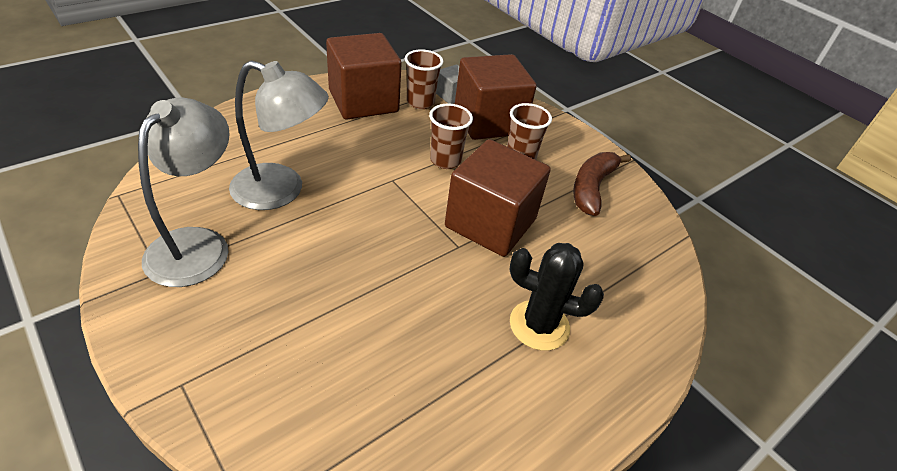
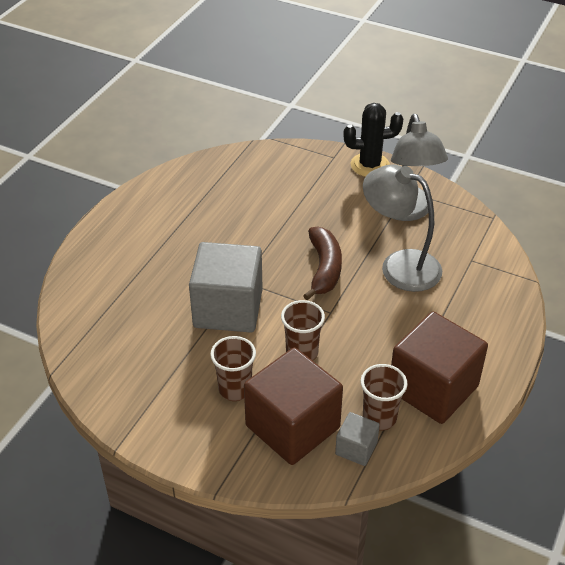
camera: 160 degrees right, 0 degrees up
(281, 191) = (399, 265): grey lamp -> grey lamp turned 45 degrees clockwise
(490, 223) = (228, 309): brown cube -> grey cube
(539, 325) = (160, 252): black cactus -> black cactus (370, 165)
(592, 188) = (152, 386): brown banana -> brown banana (324, 269)

